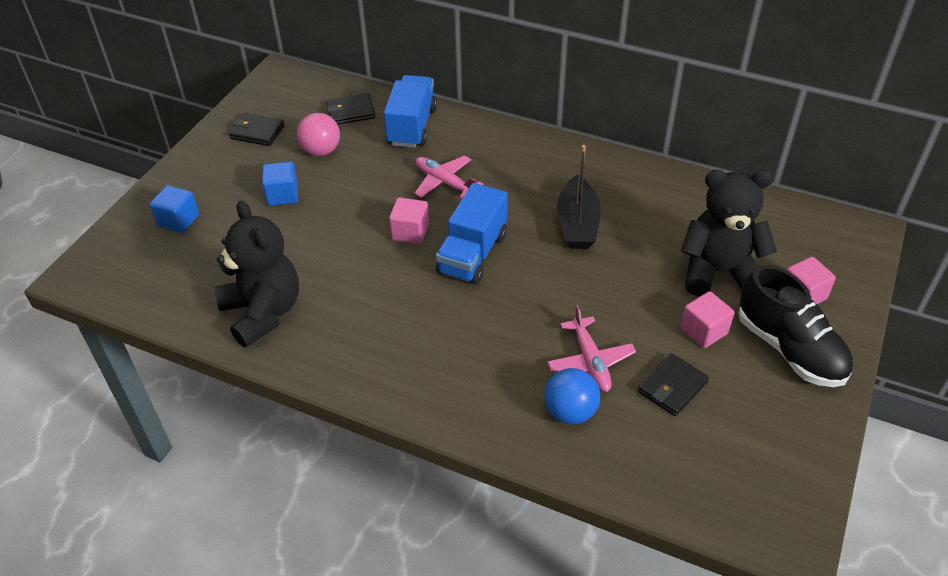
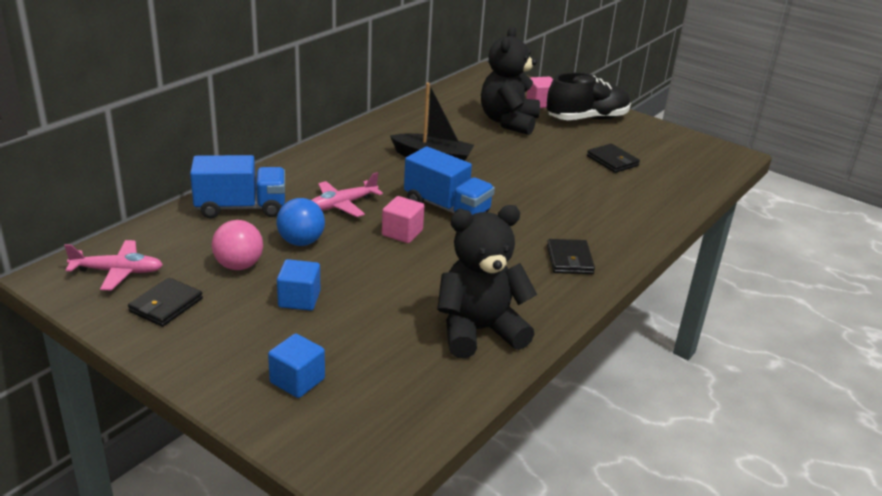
camera: 80 degrees left, 15 degrees down
(351, 112) = (183, 238): black wallet -> black wallet (569, 260)
(412, 126) = (241, 208): blue truck -> blue truck turned 150 degrees clockwise
(570, 412) = (629, 200): blue ball -> blue ball (301, 242)
(590, 361) = (582, 183): pink plane -> pink plane (118, 272)
(704, 331) = (564, 139): pink cube -> none

